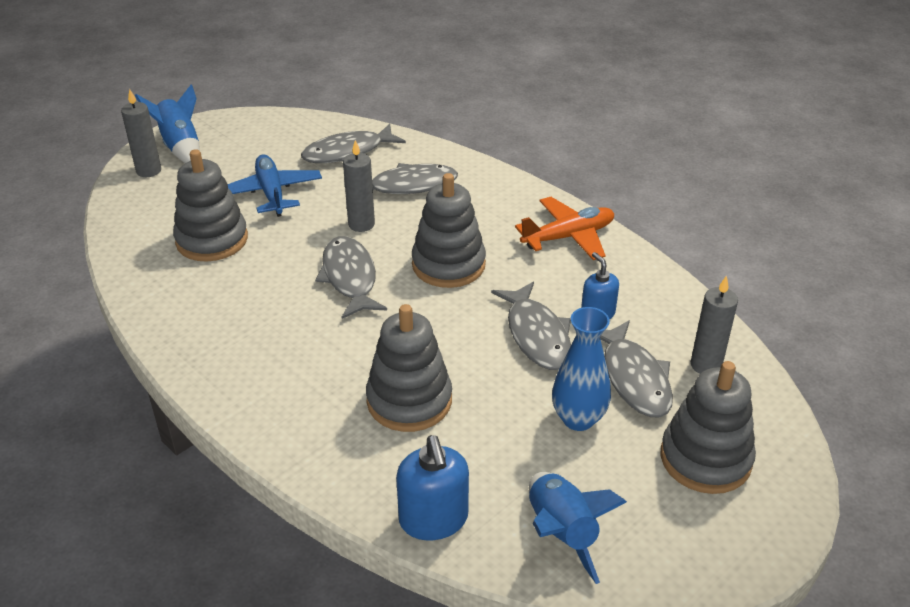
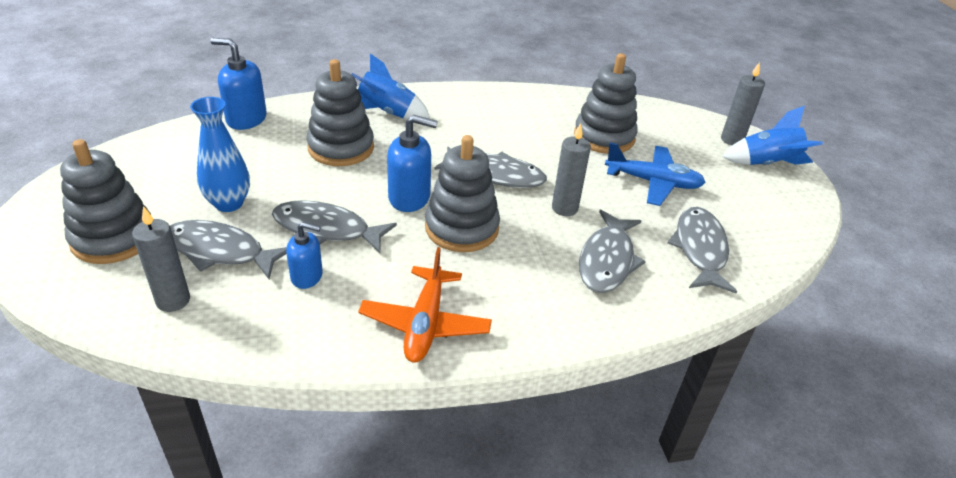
camera: 120 degrees right, 0 degrees up
(440, 311) = (409, 198): none -> blue soap dispenser
(561, 533) = (170, 152): blue rocket -> blue rocket (387, 113)

